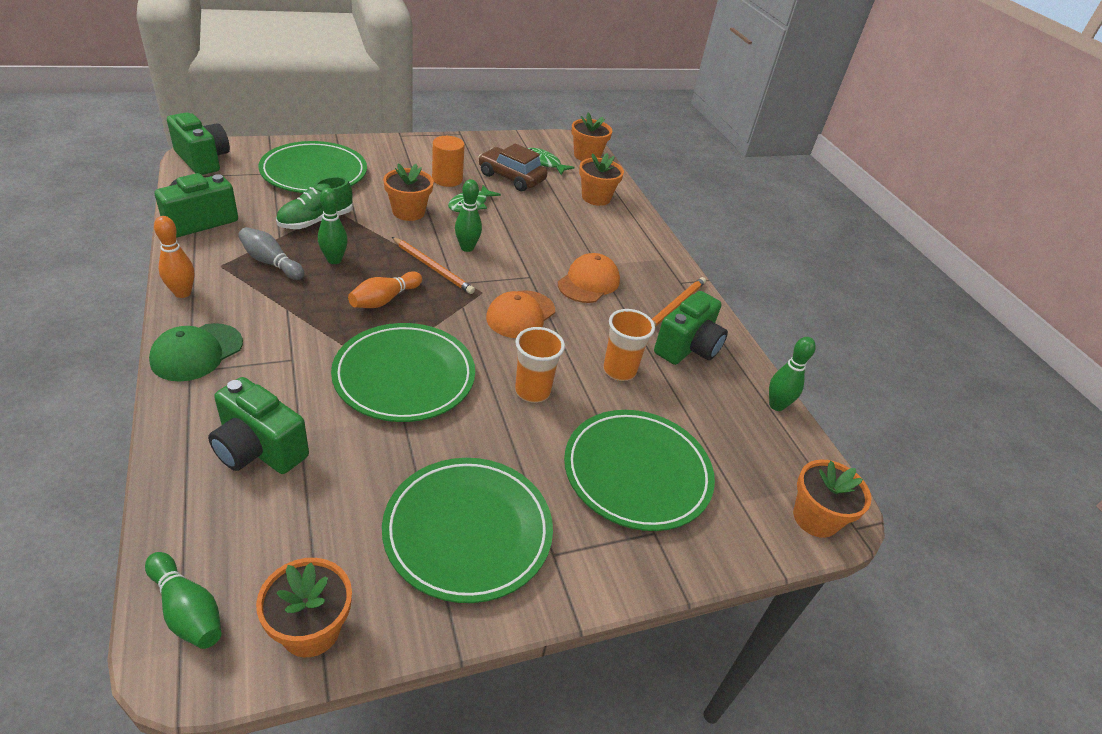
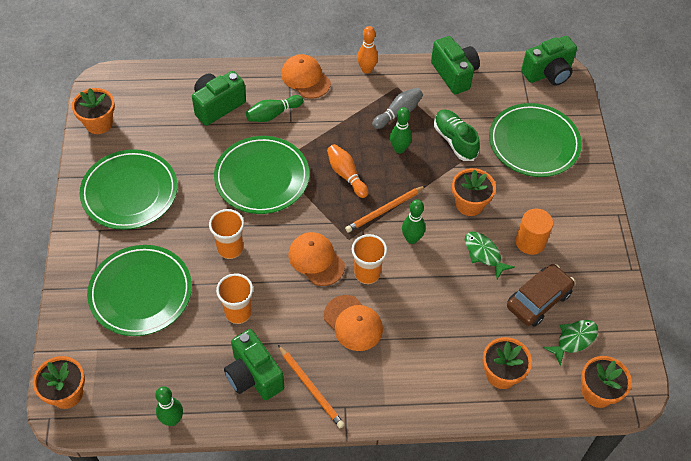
camera: 110 degrees right, 15 degrees up
(187, 610) = (127, 81): green bowling pin -> green bowling pin (273, 114)
(197, 352) = (305, 78): green cap -> orange cap
(523, 276) = (367, 273): none -> orange cup

